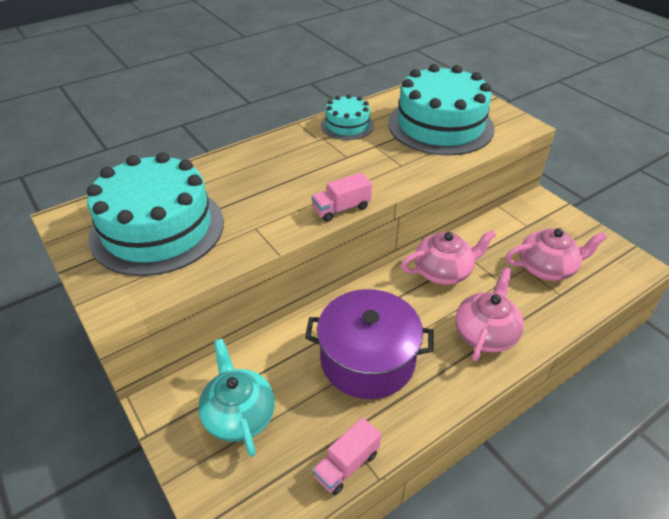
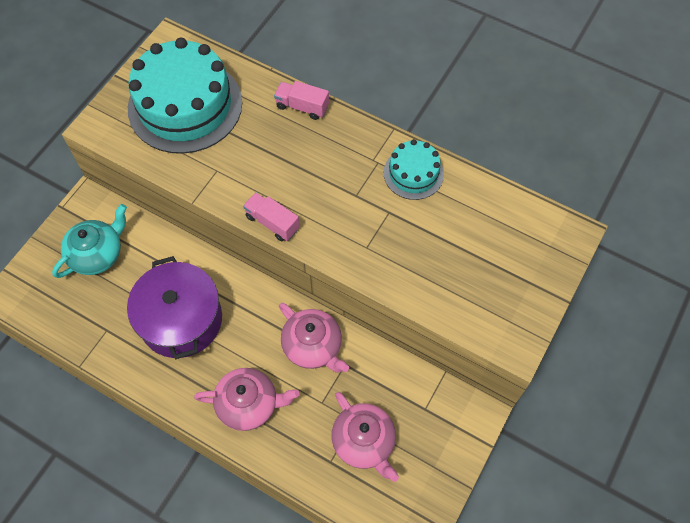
camera: 65 degrees right, 20 degrees up
(346, 465) = (82, 341): pink truck -> pink truck (302, 107)
(440, 125) = (464, 260): turquoise cake -> none

